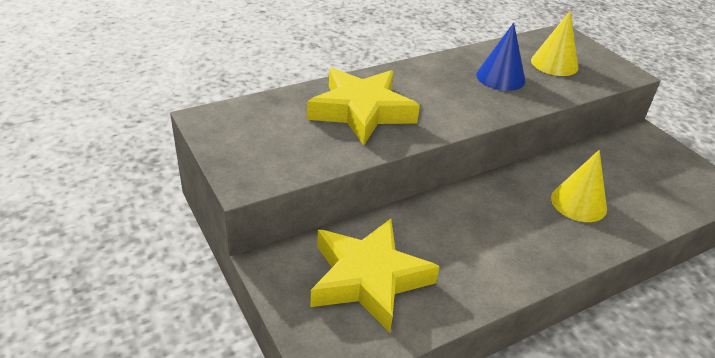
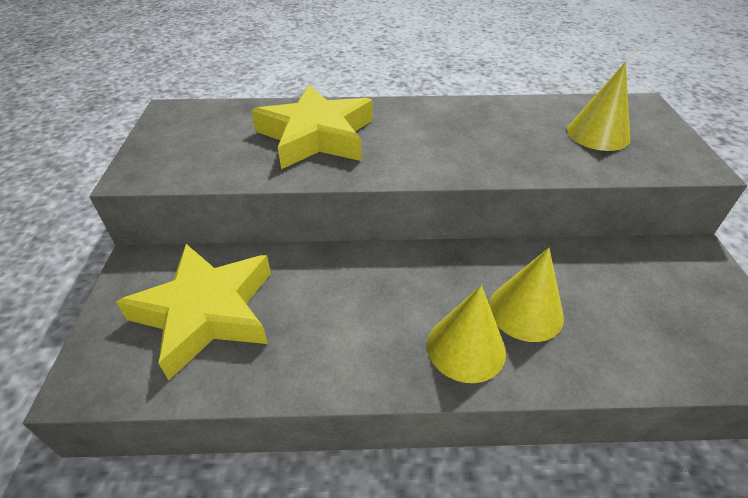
camera: 30 degrees right, 5 degrees up
(500, 77) = (510, 135): blue cone -> none
(563, 238) = (466, 347): none -> yellow cone

